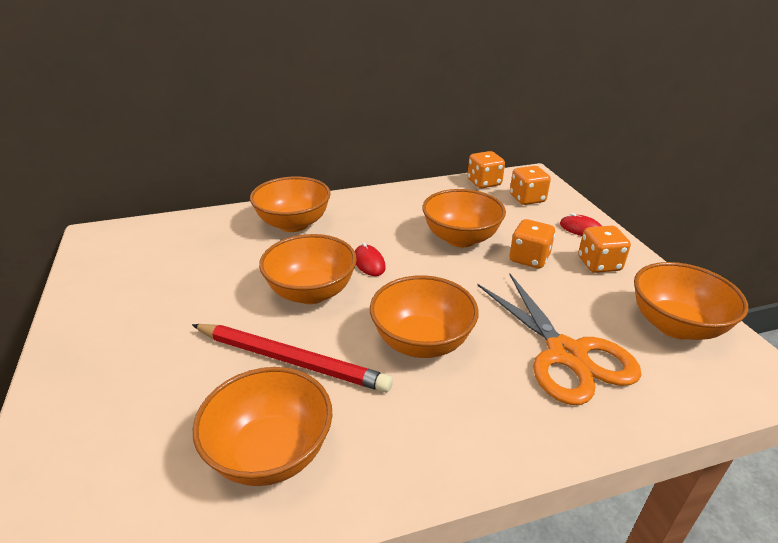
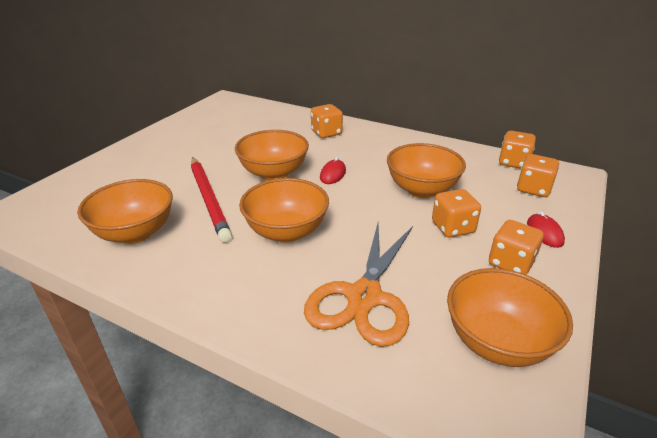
camera: 45 degrees right, 0 degrees up
(293, 224) = (326, 133): orange bowl -> orange dice

